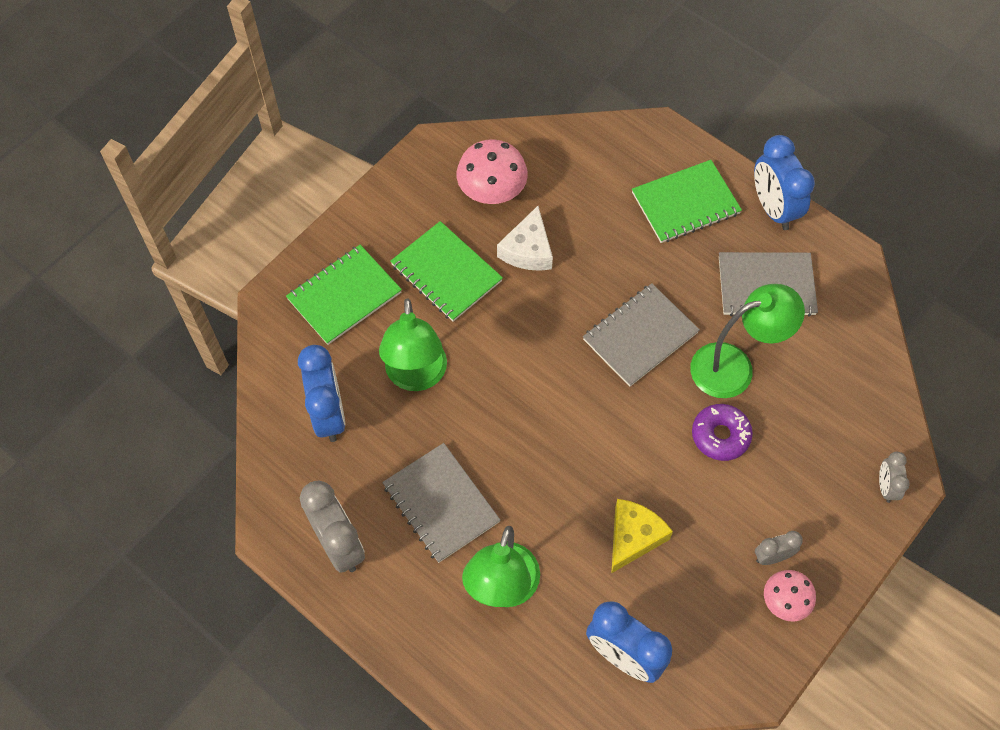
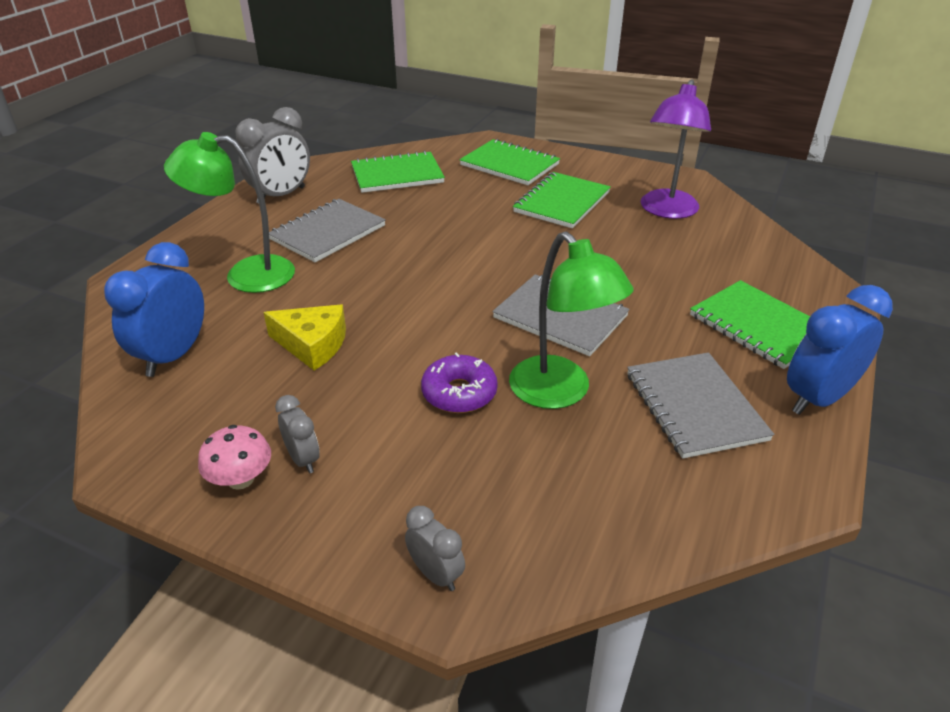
camera: 75 degrees right, 25 degrees down
(329, 414) = (397, 175): blue clock -> green notebook
(416, 376) = (449, 204): green lamp -> none
(492, 191) = (666, 211): pink mushroom -> purple lamp
(528, 250) = (617, 238): white cheese -> none
(885, 487) = (436, 574): grey clock -> grey clock turned 60 degrees clockwise

